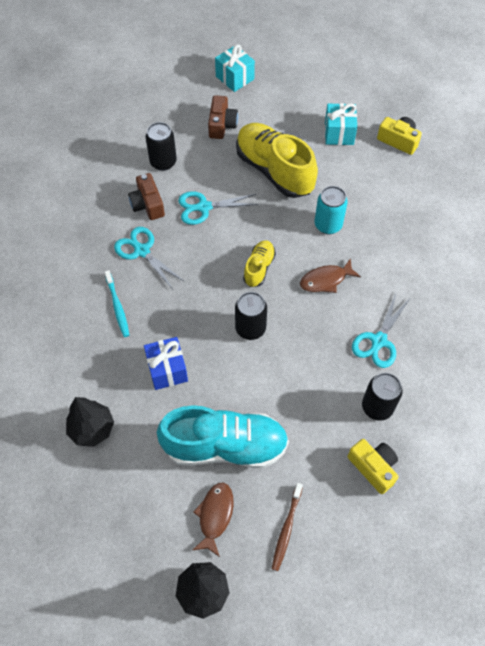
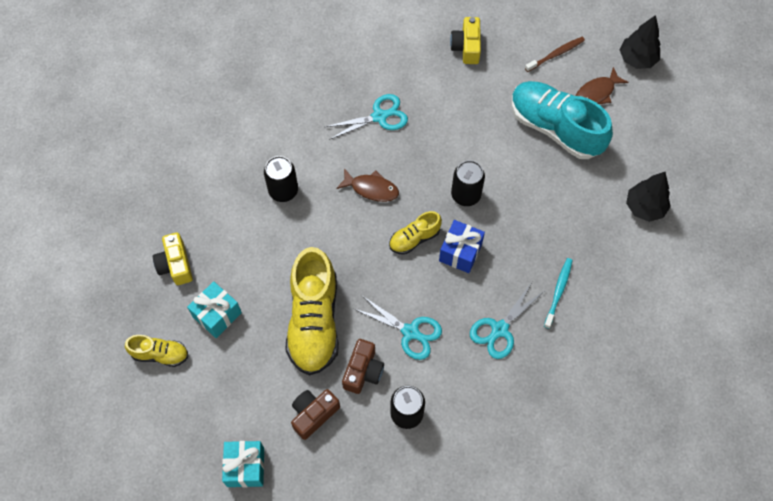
camera: 140 degrees left, 5 degrees up
(142, 251) = (500, 329): turquoise scissors -> turquoise scissors turned 45 degrees clockwise
(148, 204) = (458, 375): brown camera -> brown camera (363, 371)
(167, 370) = (556, 210): blue gift -> blue gift (460, 252)
(328, 225) = (322, 233): turquoise can -> none
(347, 93) = (160, 354): none -> yellow shoe
(377, 407) = (426, 77): black can -> black can (283, 190)

